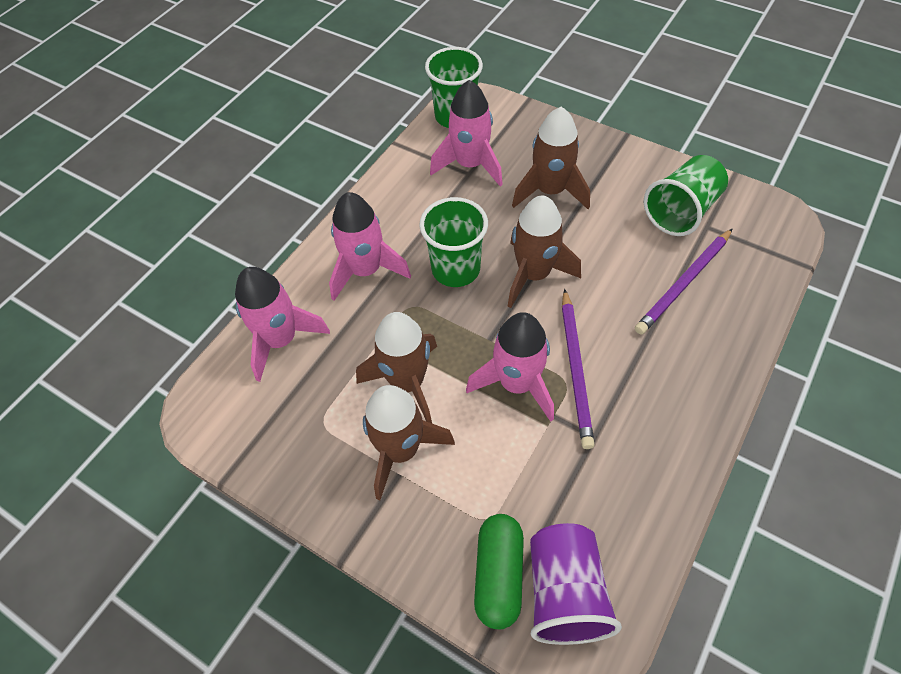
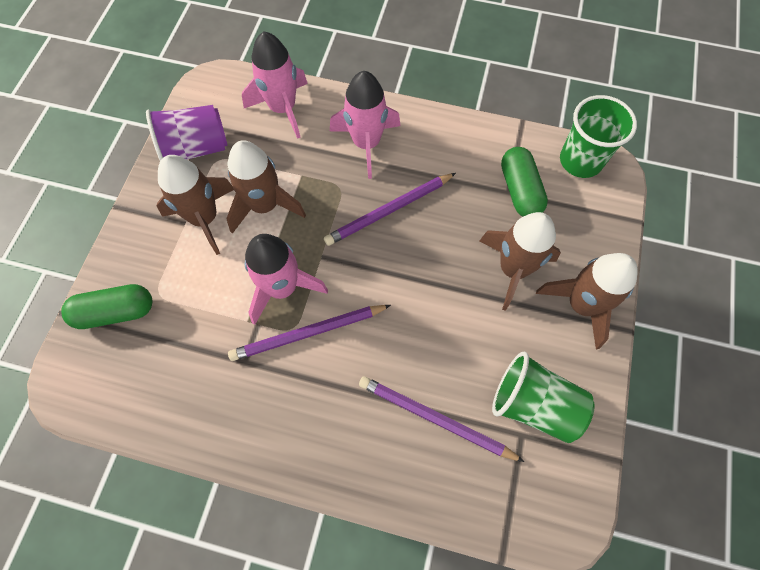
camera: 70 degrees right, 10 degrees up
(456, 269) = (389, 211): green cup -> purple pencil
(470, 165) = (520, 190): pink rocket -> green capsule
(533, 274) = (403, 276): brown rocket -> brown rocket (581, 305)
(565, 592) = (107, 363): purple cup -> purple cup (195, 149)

